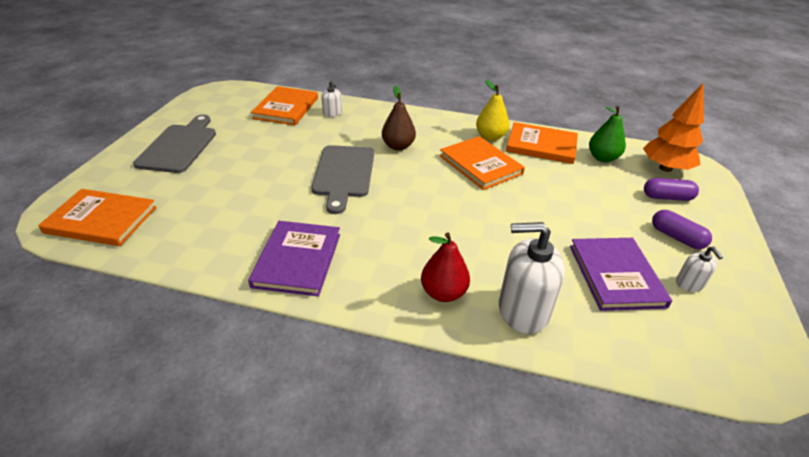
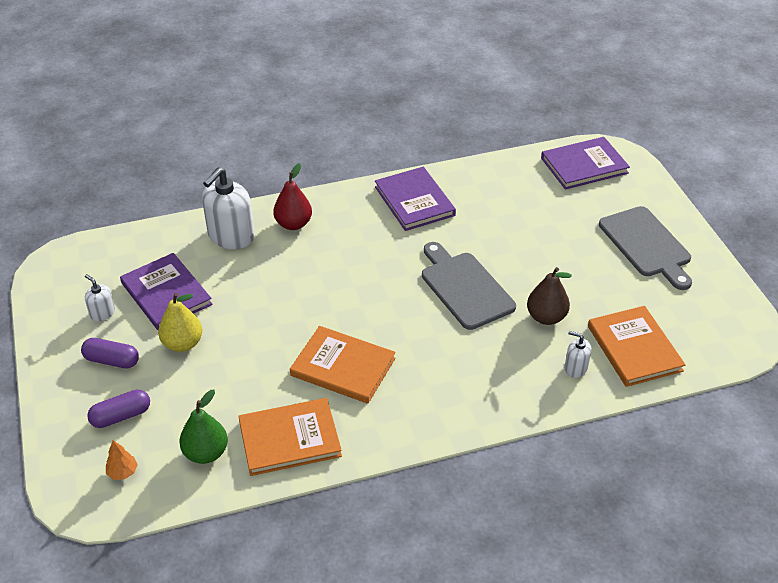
camera: 150 degrees right, 5 degrees up
(101, 220) = (584, 165): orange book -> purple book
(398, 146) = (449, 351): brown pear -> brown pear (546, 317)
(490, 137) = (359, 423): yellow pear -> yellow pear (183, 344)
(523, 310) = (231, 236): white soap dispenser -> white soap dispenser turned 150 degrees clockwise
(665, 168) = (123, 472): orange tree -> orange tree, size x0.43

